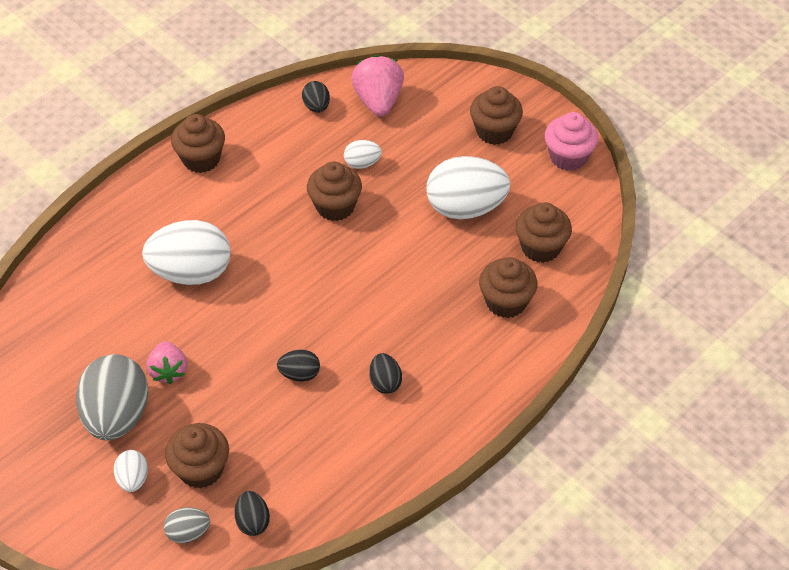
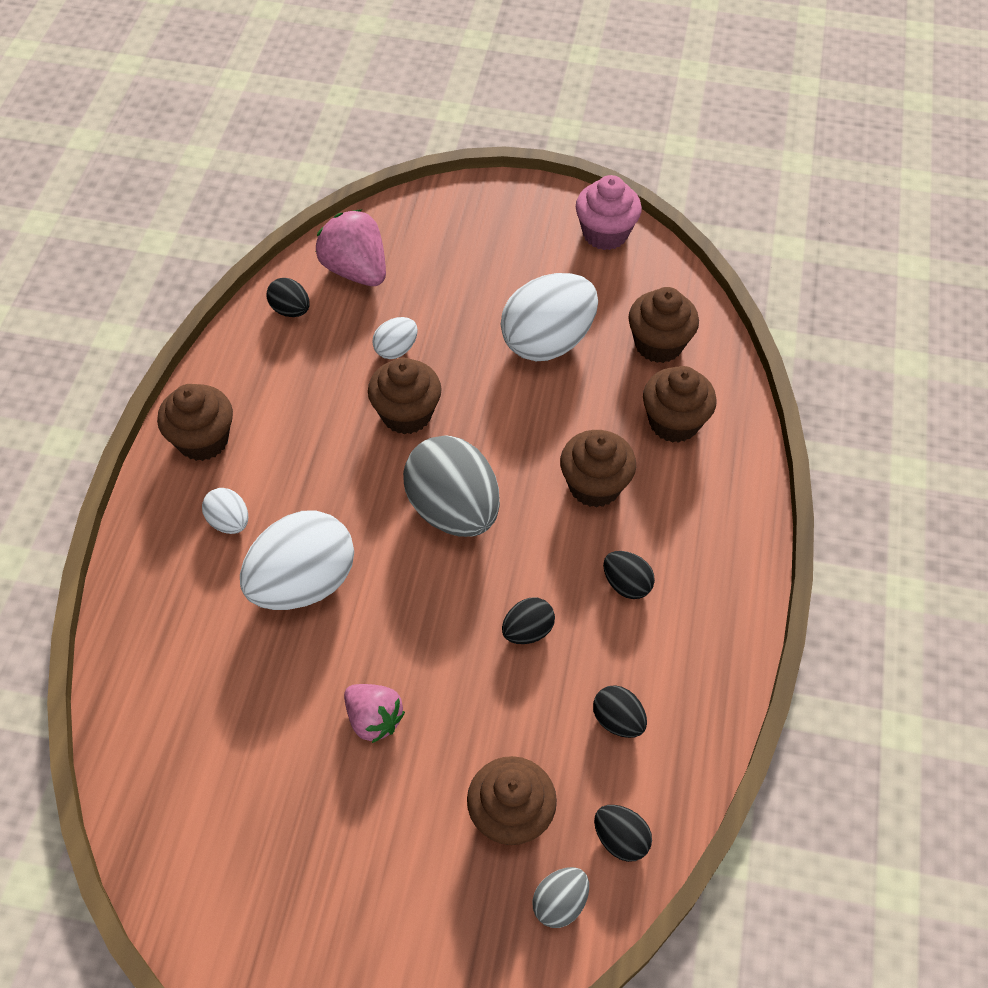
camera: 35 degrees left, 5 degrees up
(117, 415) = (356, 813): grey egg -> grey egg (453, 510)
(133, 479) = (441, 880): white egg -> white egg (229, 522)
(309, 456) = (617, 720): none -> black egg
(494, 131) = (508, 243): brown cupcake -> brown cupcake (594, 485)

